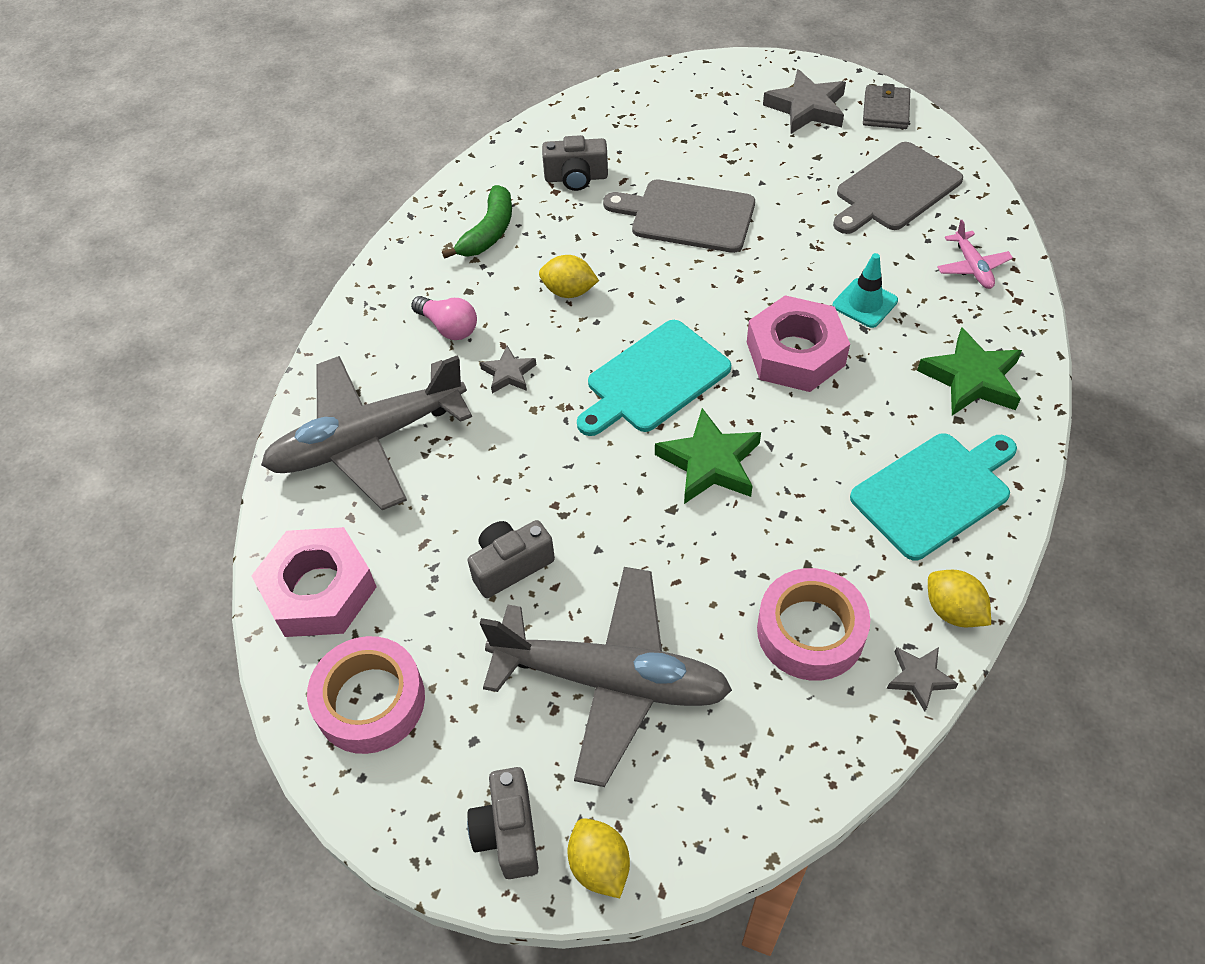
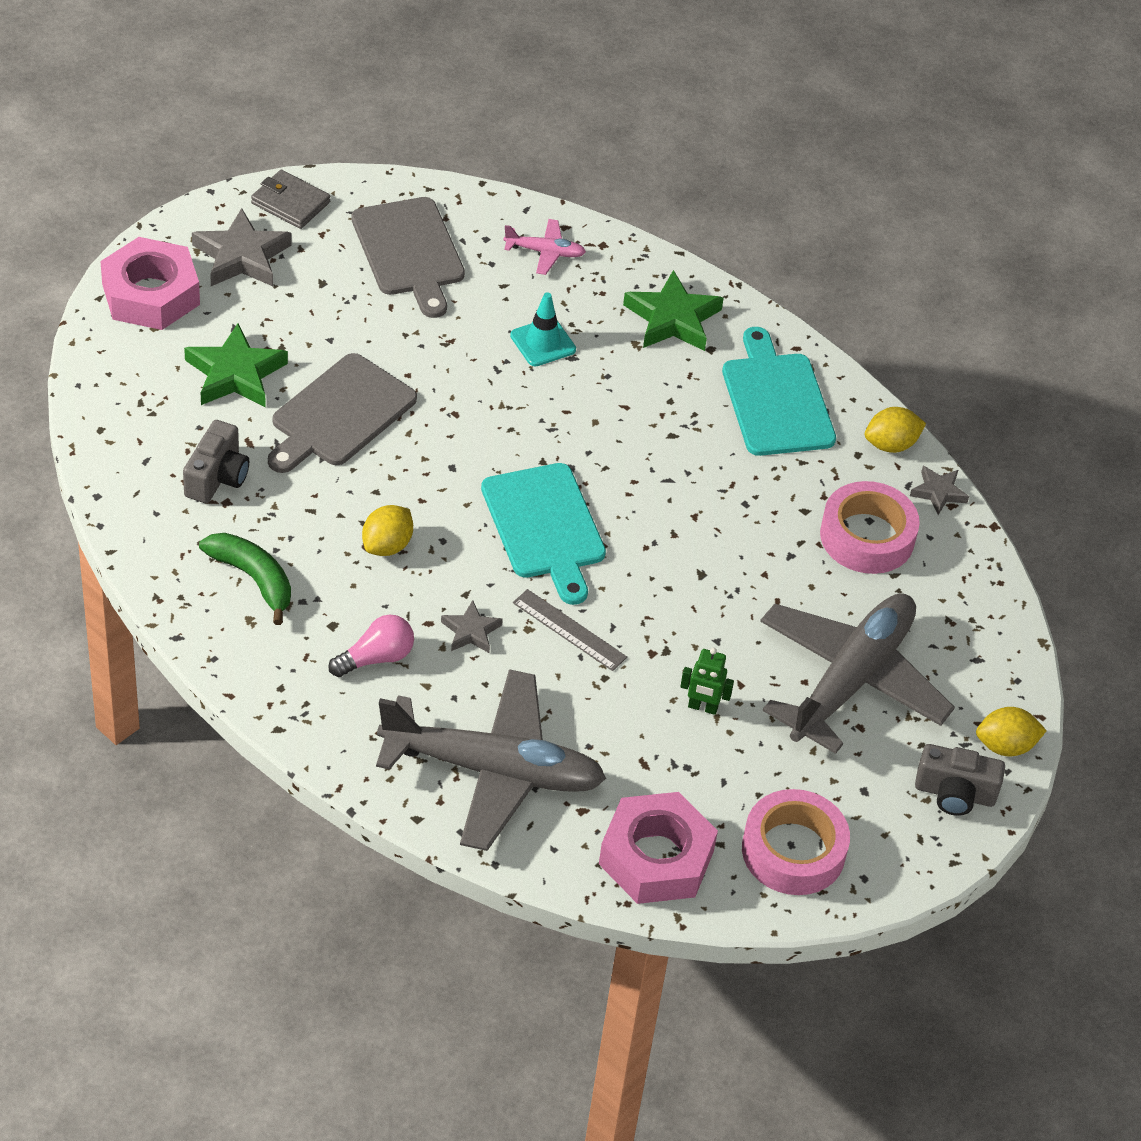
camera: 75 degrees left, 5 degrees down
(367, 441) = (493, 770): grey plane -> grey plane turned 75 degrees counterclockwise
(510, 566) = (702, 707): grey camera -> green robot
(547, 437) = (569, 630): none -> grey ruler
(710, 463) = (665, 527): green star -> green star (235, 374)
(795, 353) = (574, 416): pink nut -> pink nut (150, 294)

